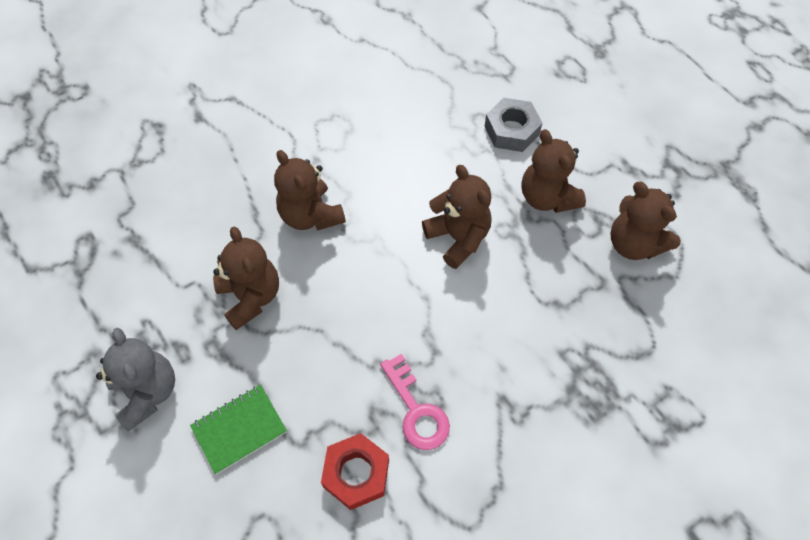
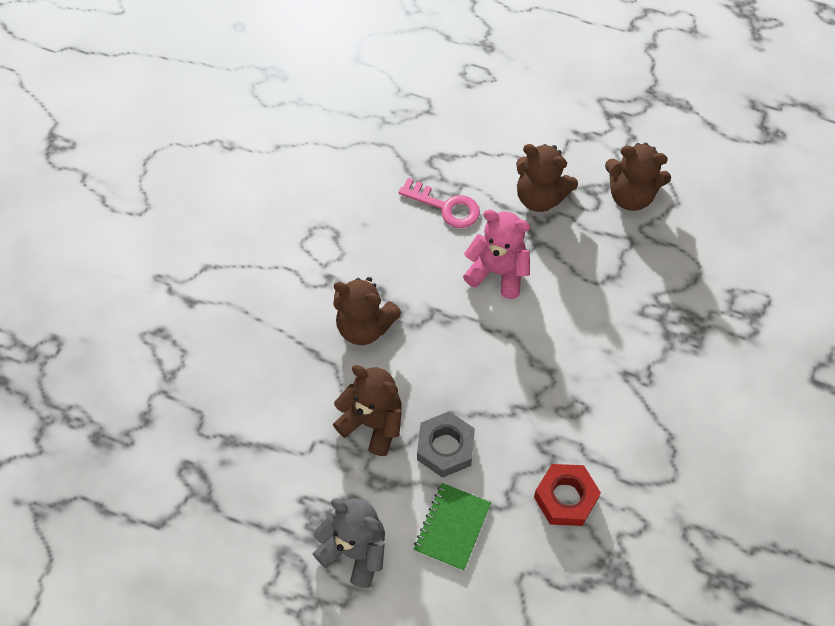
camera: 35 degrees left, 0 degrees up
(416, 410) = (571, 423): pink key -> pink key (445, 207)
(458, 238) = (497, 272): brown teddy bear -> pink teddy bear
(511, 130) = (470, 156): grey nut -> grey nut (445, 448)

